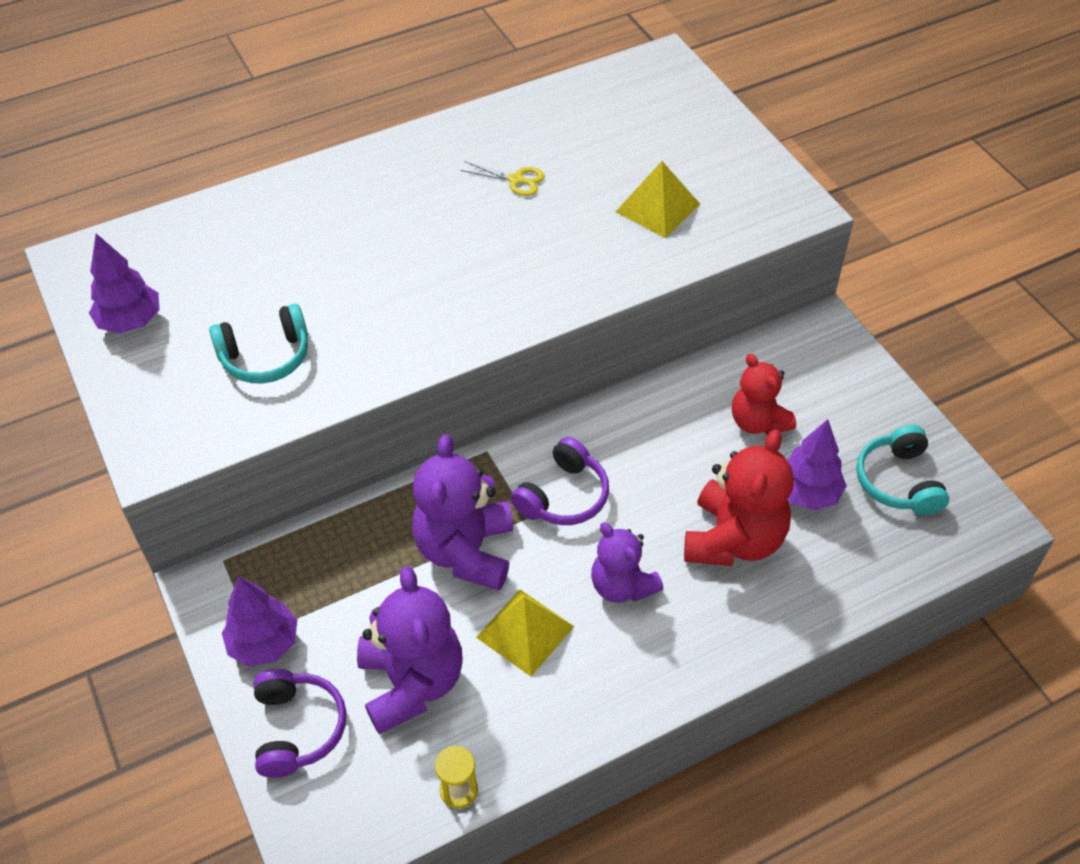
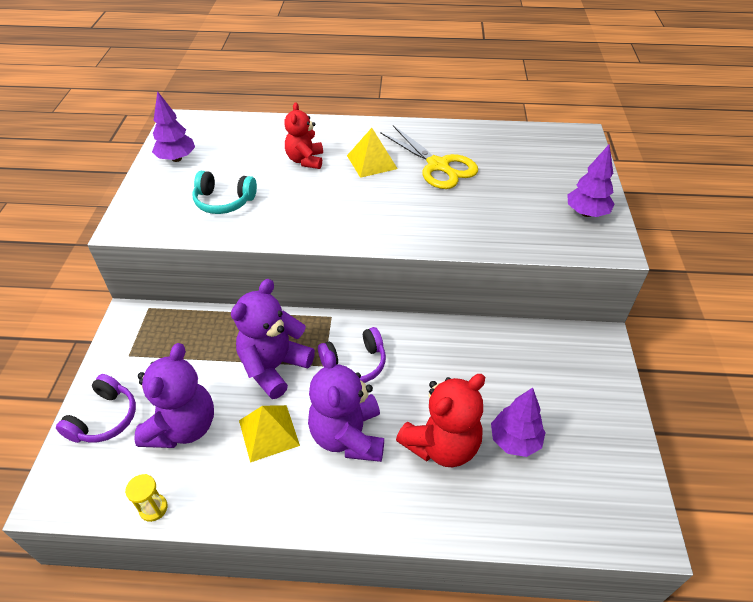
camera: 30 degrees right, 5 degrees down
(264, 643) = (129, 362): purple tree -> purple tree (586, 213)
(516, 180) = (438, 166): yellow scissors -> yellow scissors, size x2.10
(622, 586) = (348, 436): purple teddy bear -> purple teddy bear, size x1.54
(657, 208) = (514, 211): yellow pyramid -> yellow pyramid (371, 162)
(758, 422) = (513, 378): red teddy bear -> red teddy bear (305, 160)
(898, 481) = (588, 466): turquoise headphones -> none

